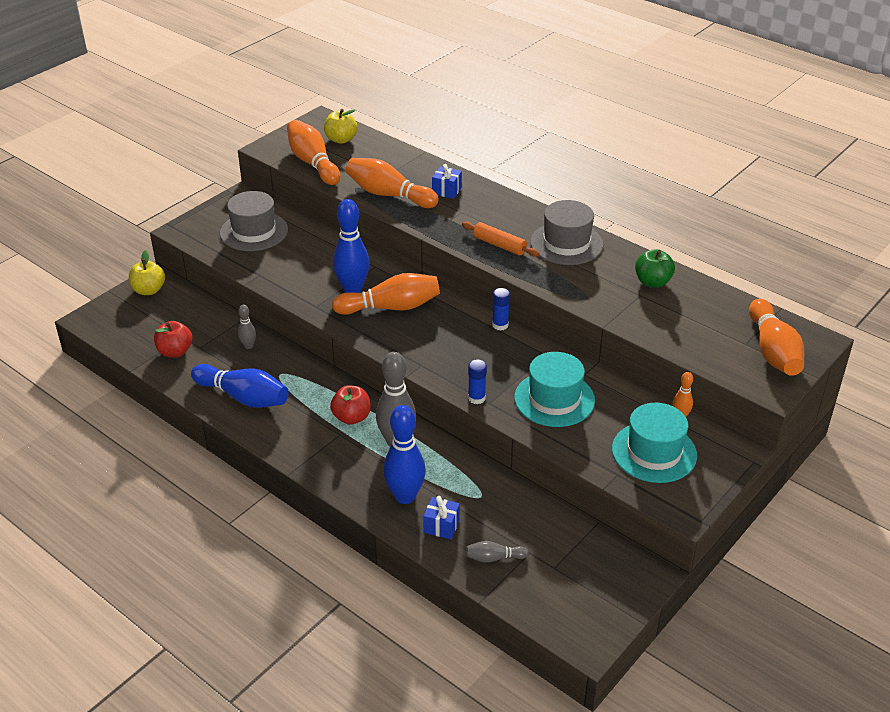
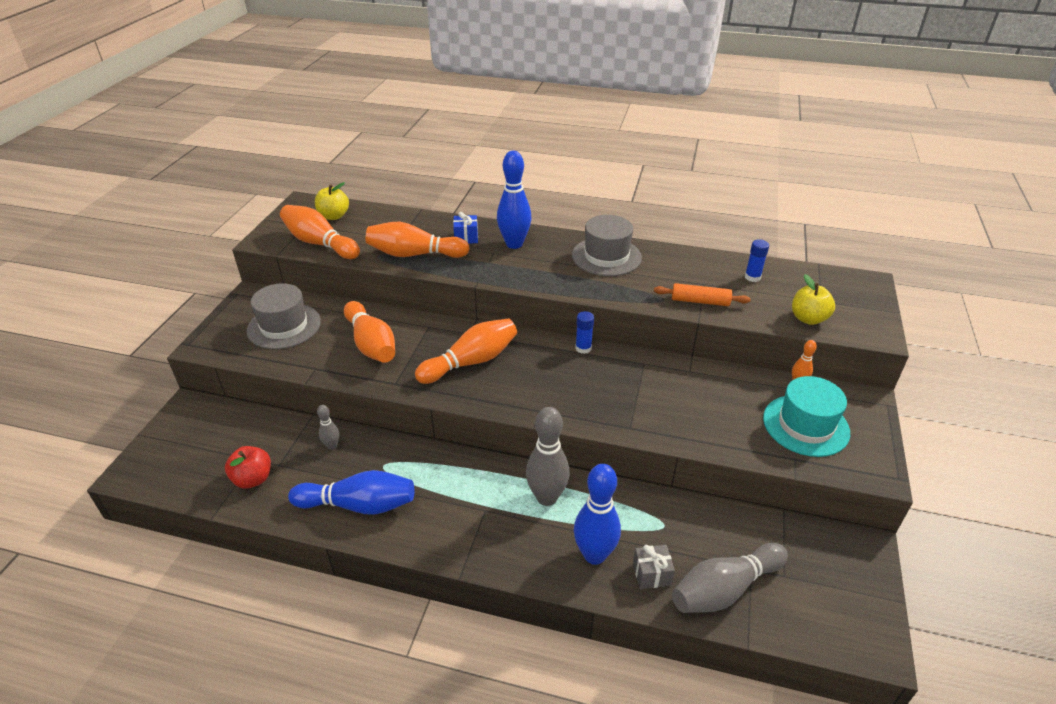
camera: 25 degrees left, 0 degrees up
(149, 290) = (187, 419): yellow apple -> yellow apple (808, 318)
(351, 417) = (485, 487): red apple -> none
(352, 289) = (421, 355): blue bowling pin -> blue bowling pin (514, 244)
(441, 526) = (651, 574): blue gift -> grey gift
(476, 398) = (615, 427): blue glue stick -> blue glue stick (752, 277)
(494, 558) = (724, 589): grey bowling pin -> grey bowling pin, size x2.04
(499, 245) = (550, 273): orange rolling pin -> orange rolling pin (700, 301)
(554, 399) = (683, 403): turquoise hat -> none
(652, 282) = (703, 270): green apple -> none
(773, 351) = (846, 301): orange bowling pin -> orange bowling pin (371, 344)

